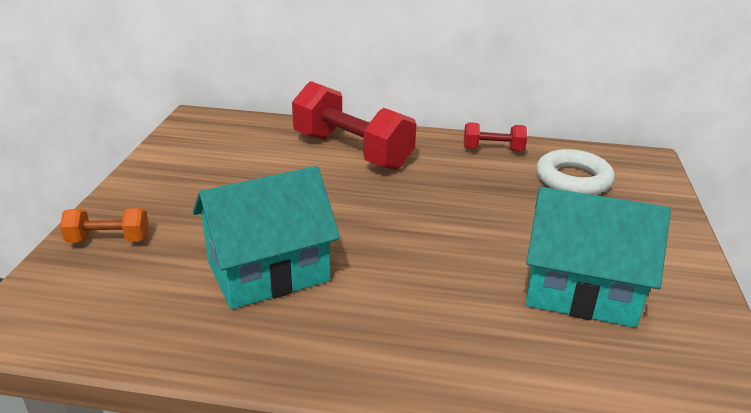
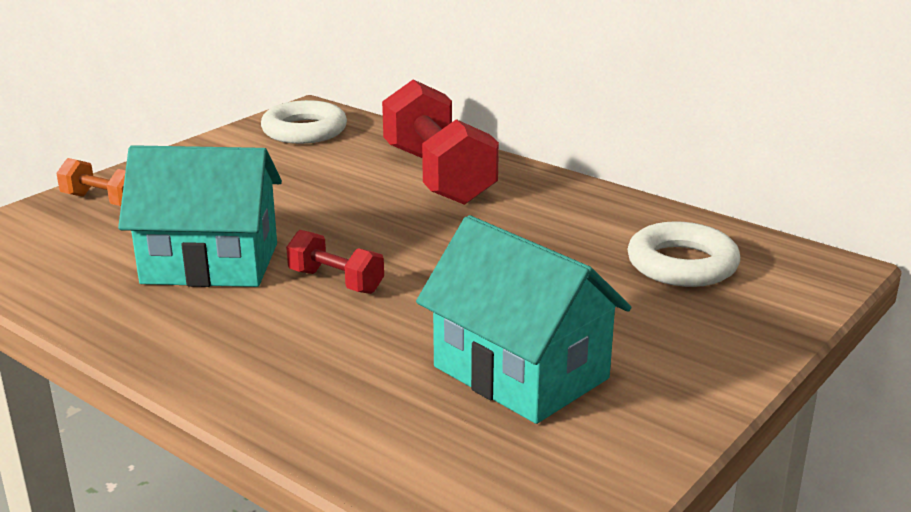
camera: 30 degrees right, 5 degrees down
(212, 136) = (304, 131): none -> white ring
(493, 149) = (618, 210): red dumbbell -> red dumbbell (336, 281)

